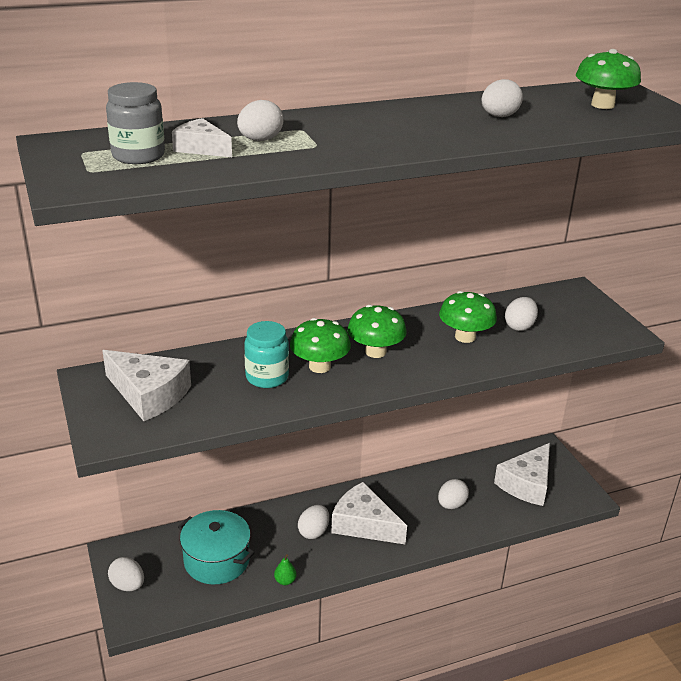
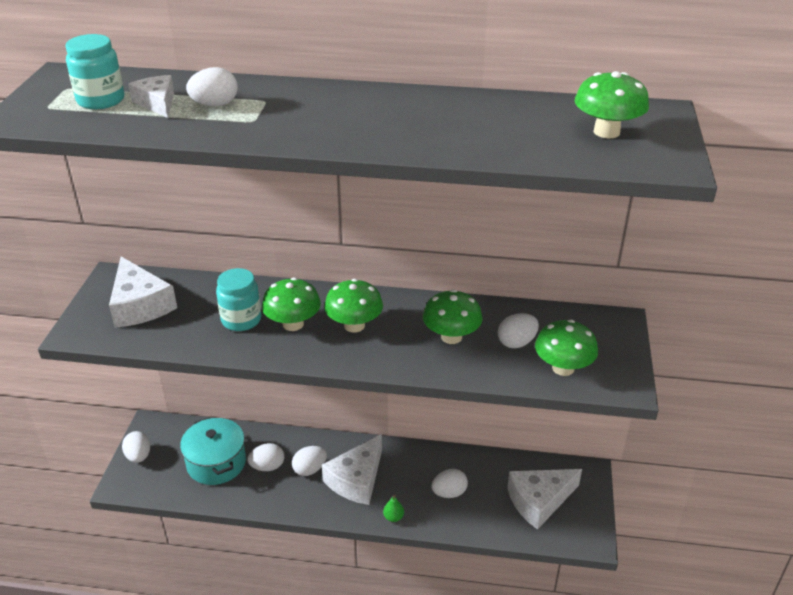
camera: 30 degrees right, 5 degrees up
(138, 156) = (101, 100): grey jar -> turquoise jar
(285, 581) = (254, 503): green pear -> green pear (393, 517)
(363, 524) = (356, 479): white cheese -> white cheese turned 120 degrees counterclockwise
(499, 116) = (471, 123): white egg -> white egg (267, 466)
(572, 334) = (563, 368): none -> green mushroom

